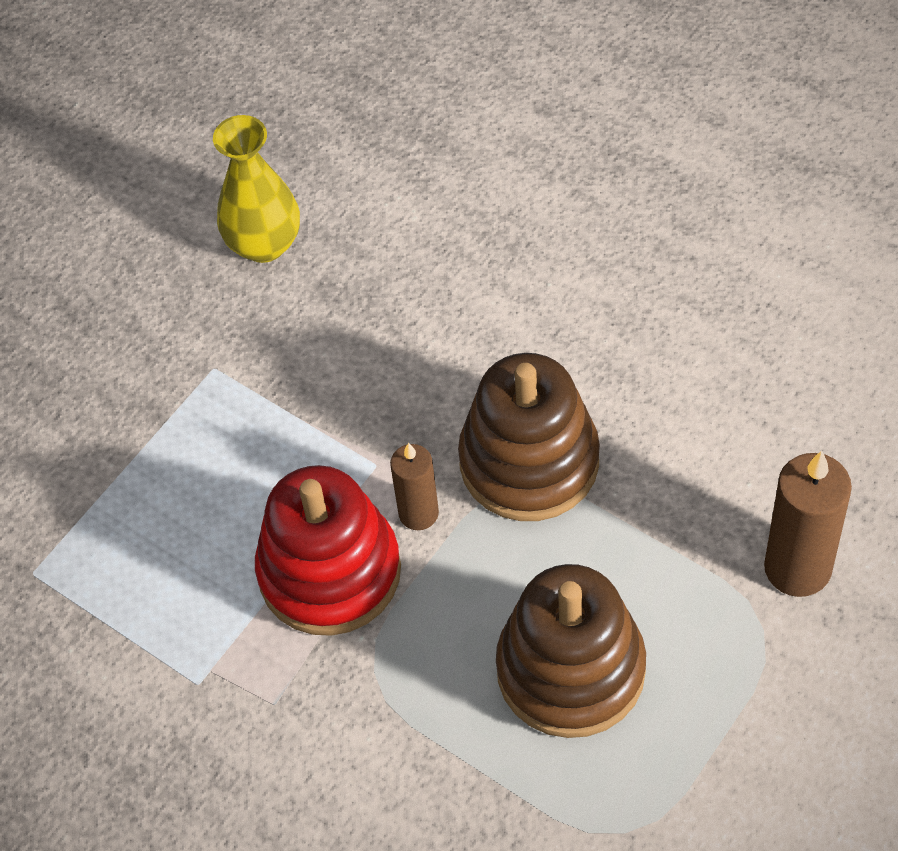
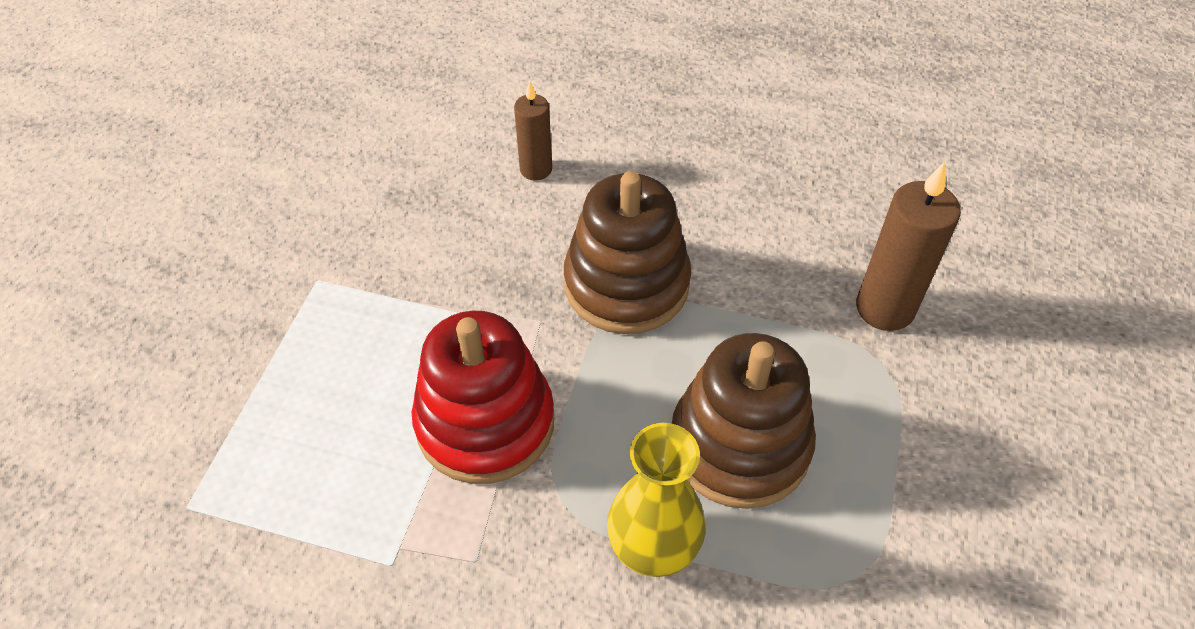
camera: 25 degrees left, 5 degrees down
(264, 244) = (331, 175): yellow vase -> yellow vase (653, 546)
(418, 513) = (548, 351): brown candle -> brown candle (536, 169)

